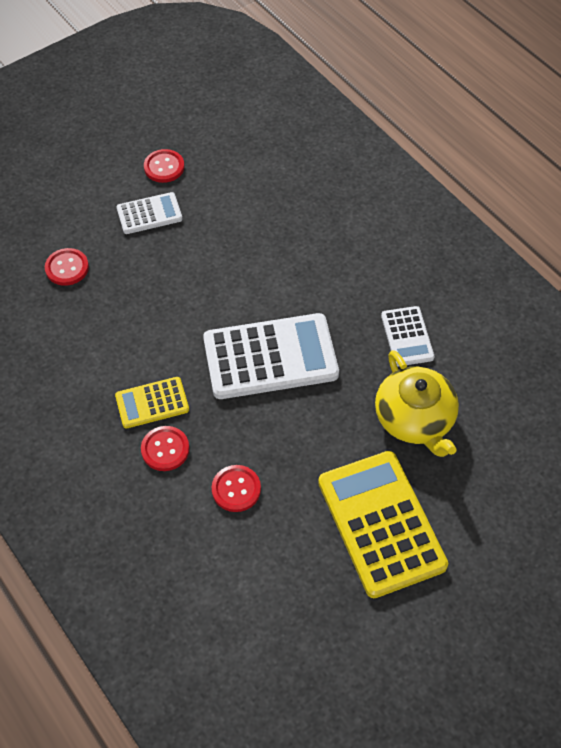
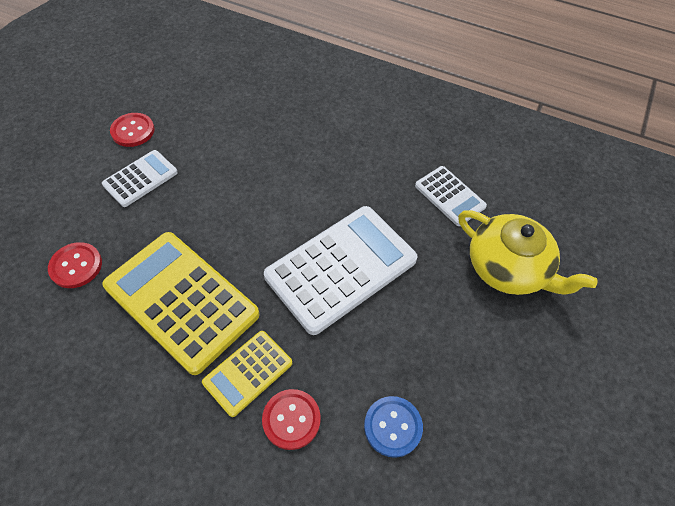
camera: 30 degrees left, 0 degrees up
(236, 489) = (393, 427): red button -> blue button
(381, 523) = (552, 388): yellow calculator -> yellow calculator (181, 300)

